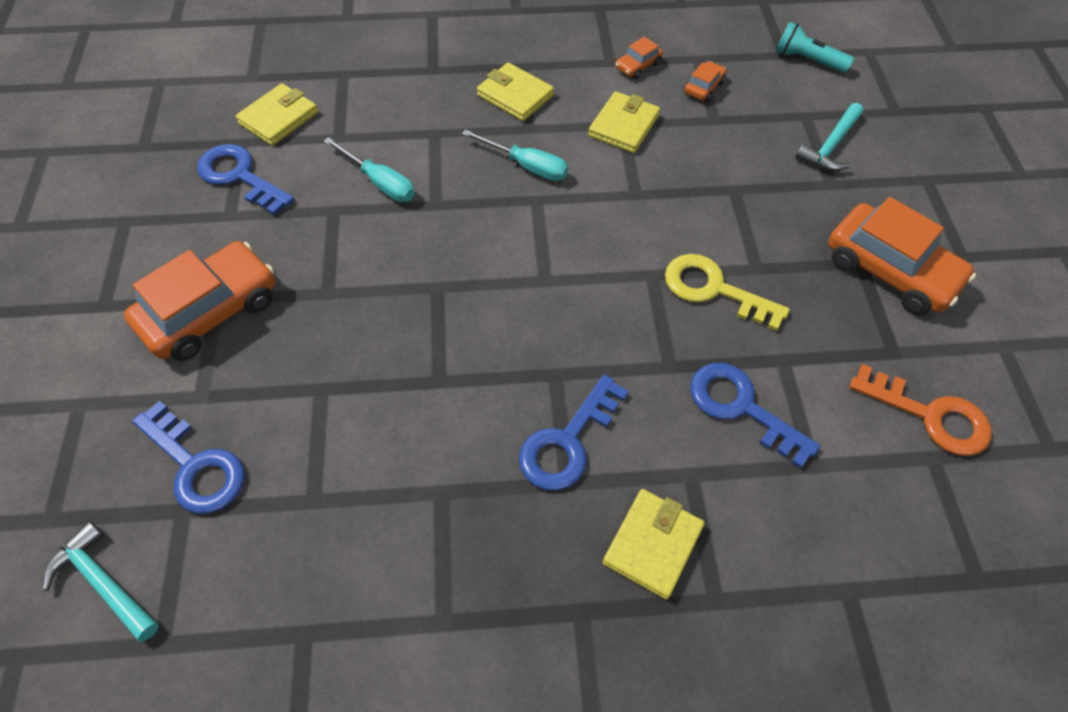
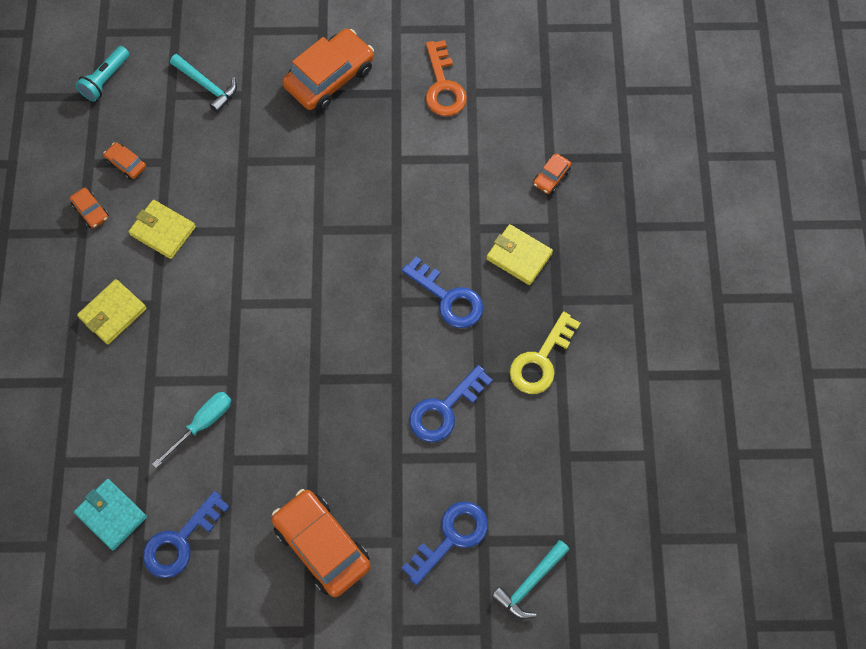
camera: 85 degrees left, 10 degrees up
(279, 118) = (111, 515): yellow wallet -> turquoise wallet
(526, 166) = (199, 309): turquoise screwdriver -> none
(714, 290) = (335, 191): yellow key -> yellow key (541, 360)
(742, 408) = (430, 191): blue key -> blue key (444, 409)
(812, 594) = (551, 177): none -> orange car
(929, 415) = (443, 86): orange key -> orange key turned 135 degrees clockwise

